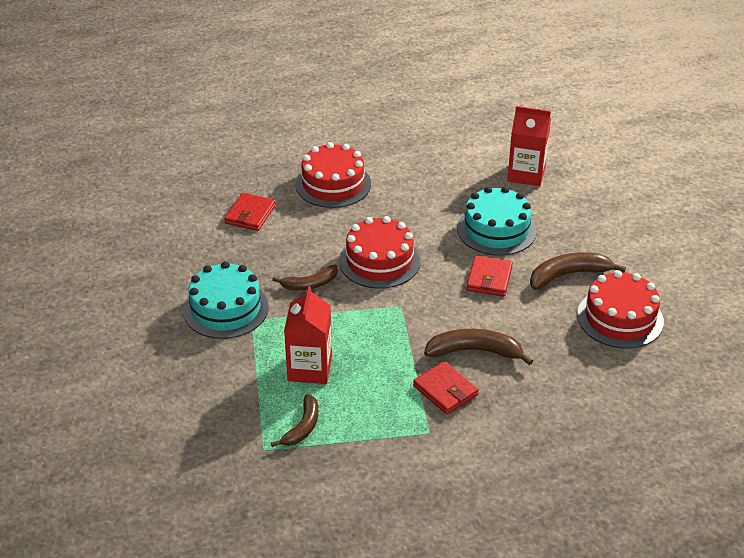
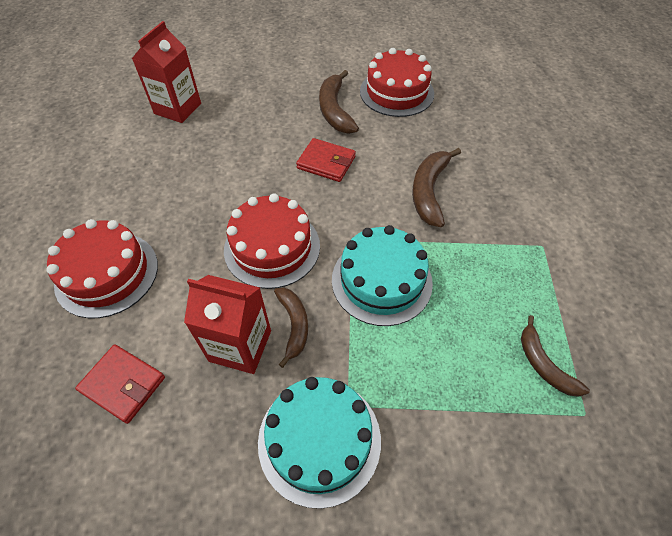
camera: 80 degrees left, 15 degrees up
(303, 427) = (543, 364): brown banana -> brown banana turned 150 degrees counterclockwise
(310, 368) = (445, 344): red carton -> red carton (240, 346)
(445, 390) = (483, 223): red wallet -> none
(496, 229) = (254, 144): turquoise cake -> turquoise cake (381, 280)

